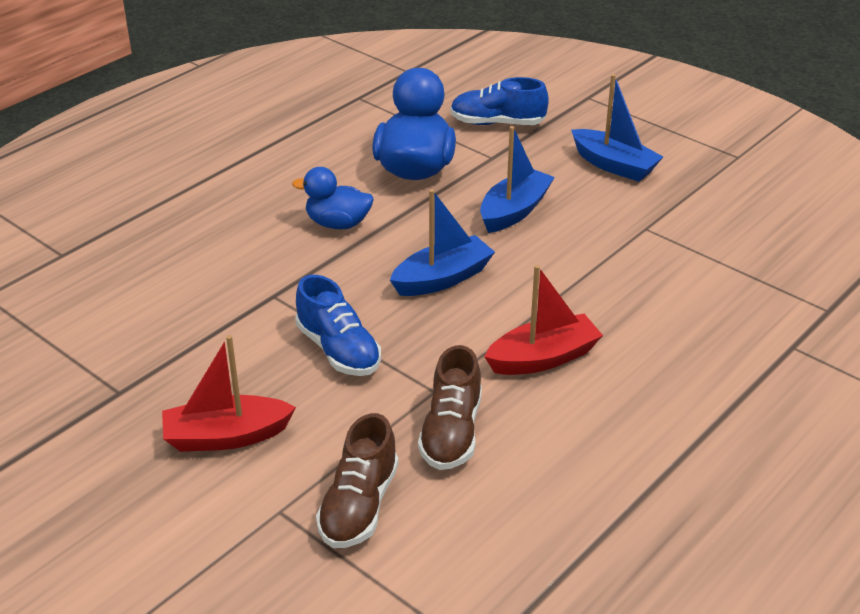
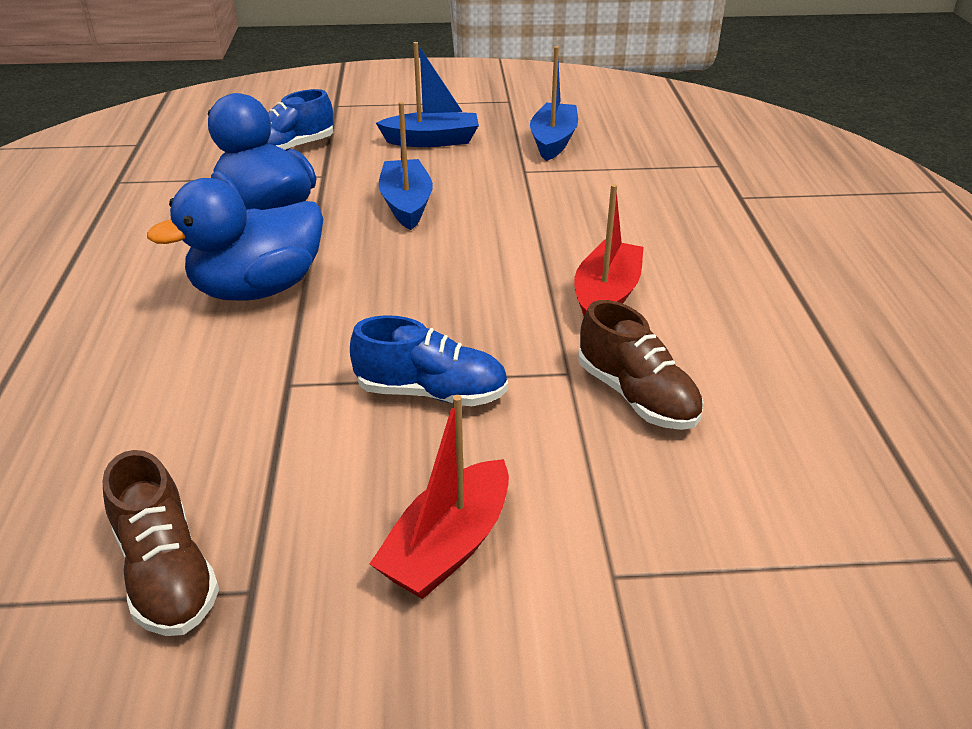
camera: 45 degrees left, 0 degrees up
(338, 224) = (258, 289): blue duck -> blue duck, size x1.65
(359, 505) = (670, 512): brown shoe -> brown shoe (166, 572)
(442, 278) = (429, 282): blue boat -> blue boat (553, 141)

